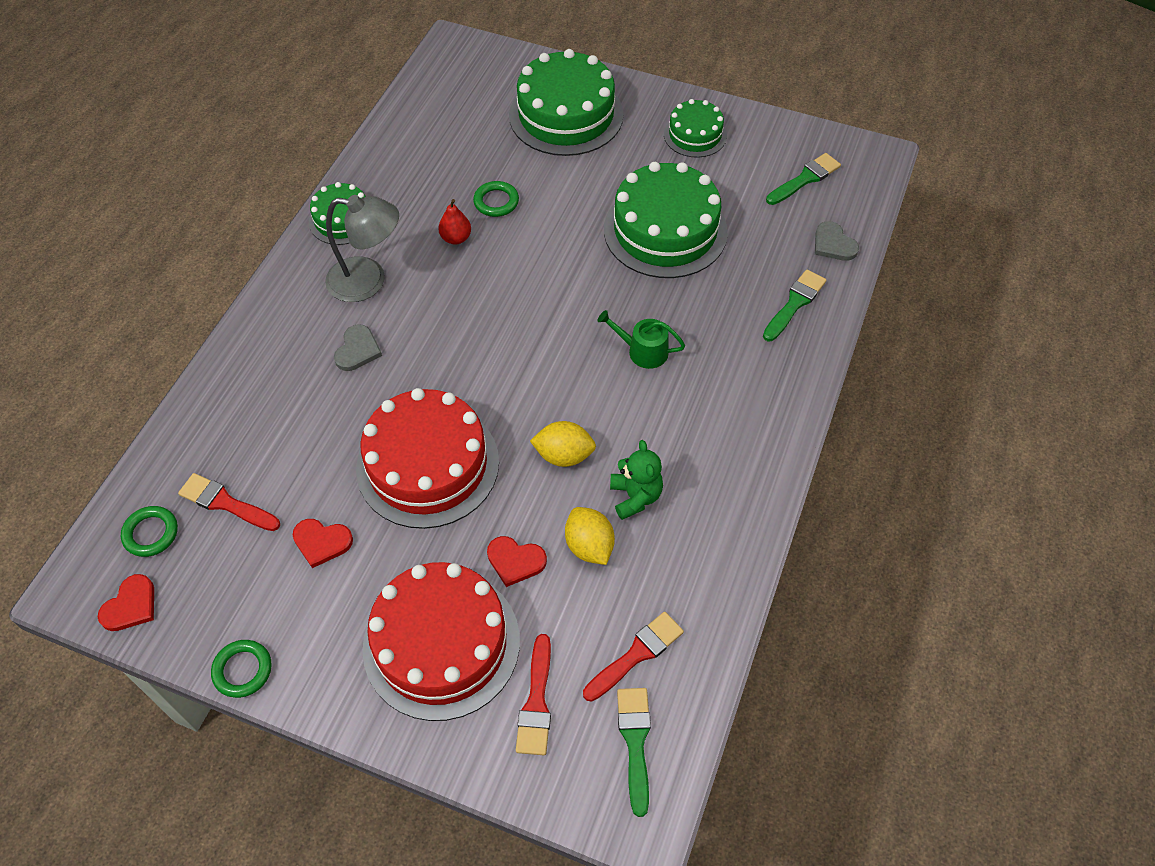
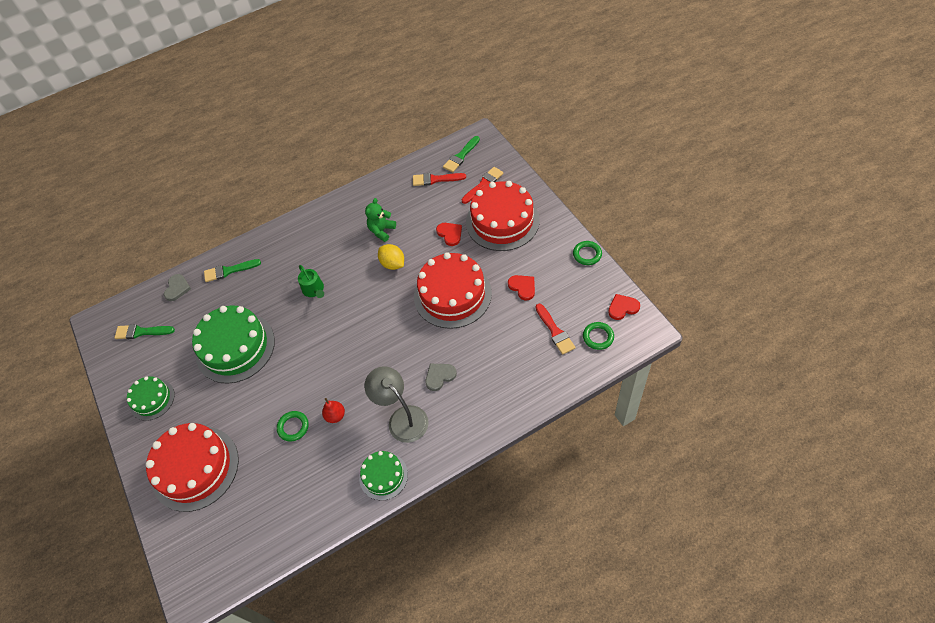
camera: 135 degrees left, 0 degrees up
(566, 115) = (195, 468): green cake -> red cake
(589, 546) = (417, 223): yellow lemon -> none

